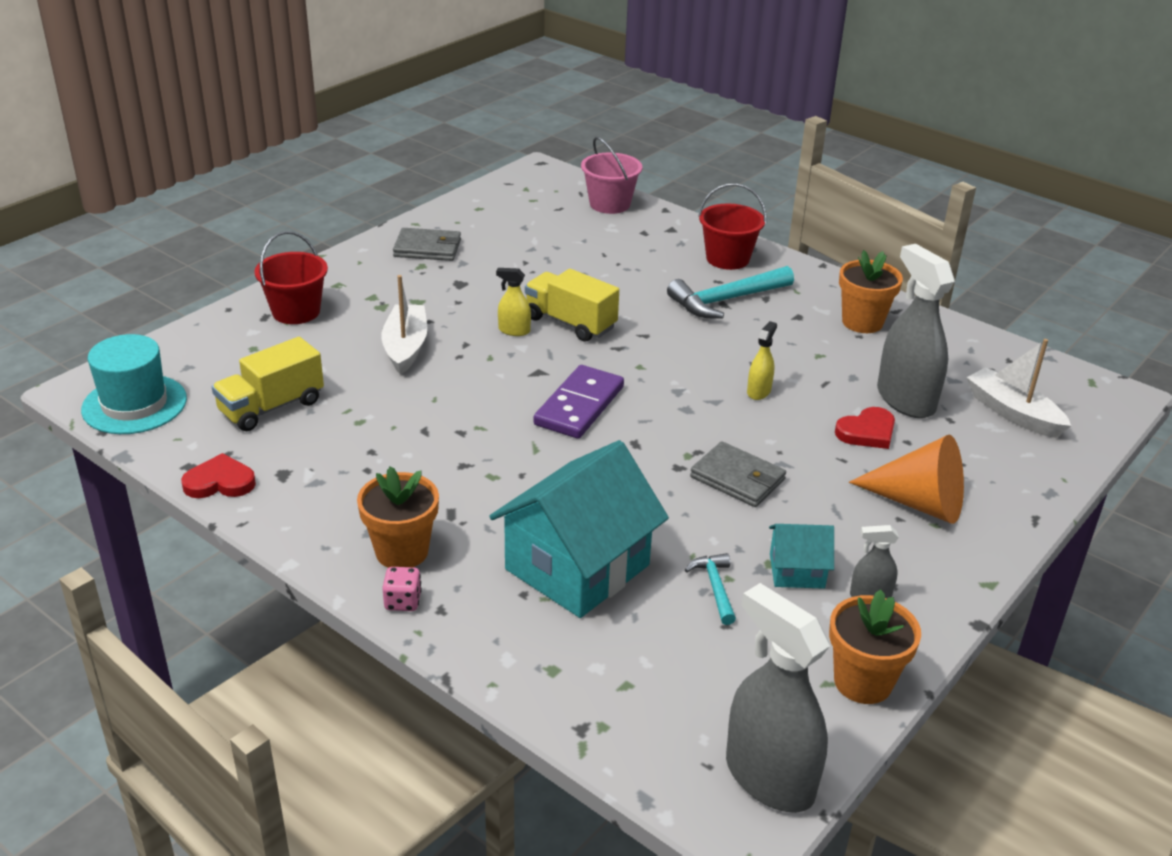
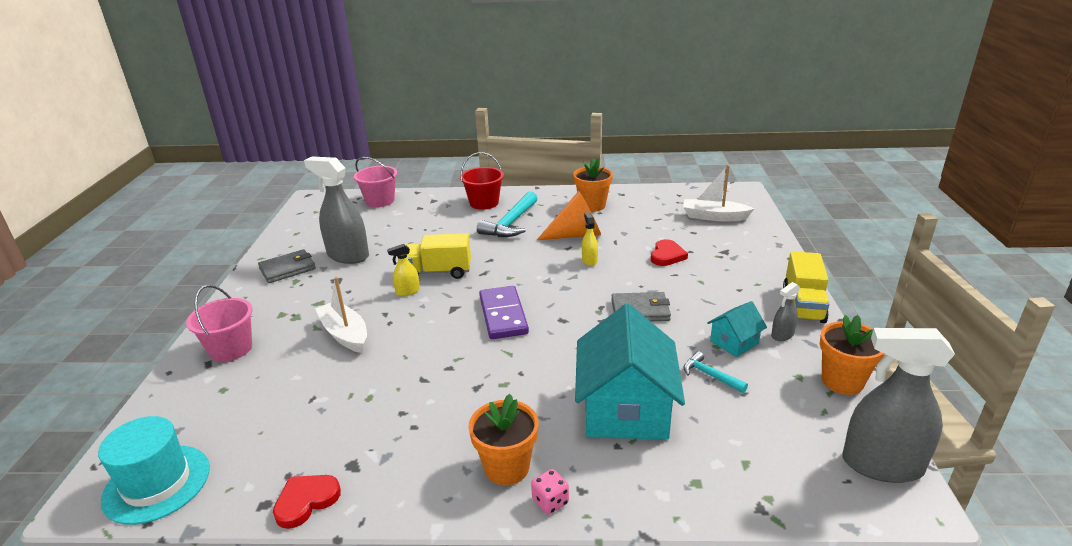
camera: 35 degrees left, 5 degrees down
(271, 407) = (286, 423): yellow truck -> yellow truck (803, 305)
(296, 311) = (231, 349): red bucket -> pink bucket
(905, 399) = (662, 232): grey spray bottle -> grey spray bottle (348, 256)
(919, 503) = (736, 277): orange cone -> orange cone (576, 234)

